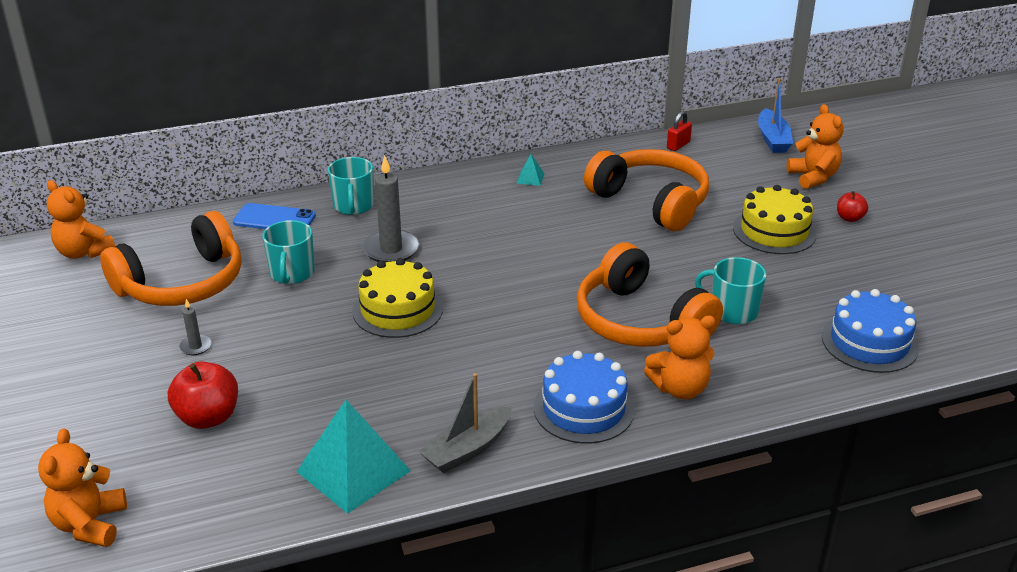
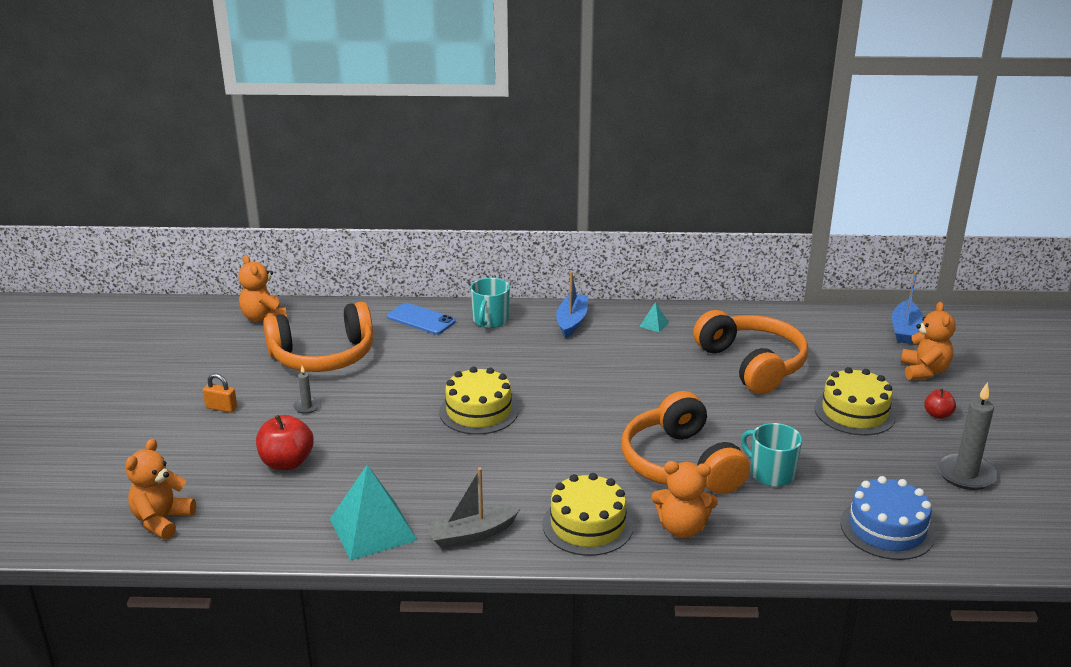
camera: 20 degrees right, 5 degrees down
(90, 370) = (221, 408): none -> orange padlock
(292, 273) = (411, 365): turquoise mug -> none
(391, 249) = (501, 362): grey candle -> grey candle (965, 474)
(443, 190) = (572, 321): none -> blue boat
(583, 408) = (587, 525): blue cake -> yellow cake
(678, 145) = (808, 319): red padlock -> none

